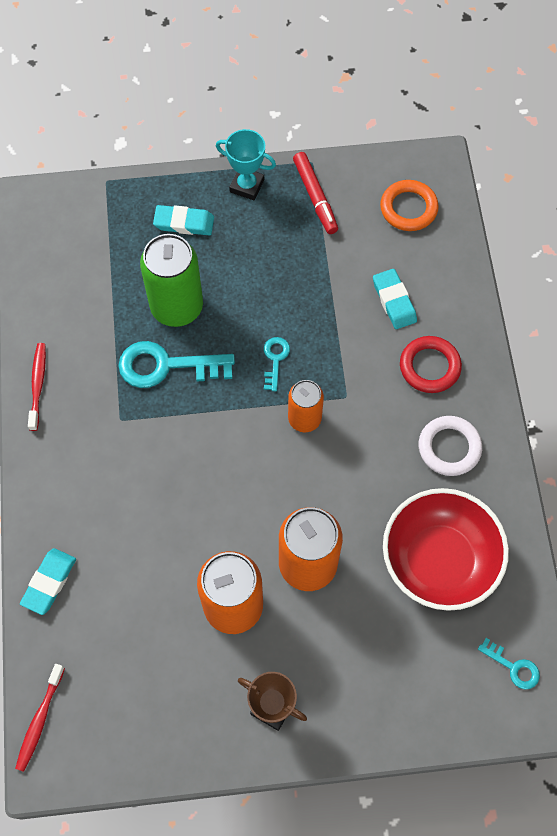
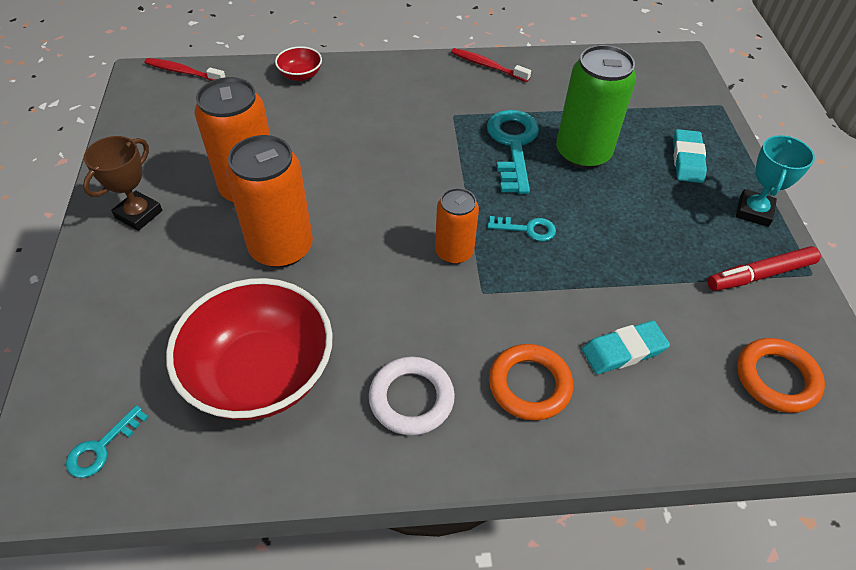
camera: 90 degrees right, 15 degrees down
(38, 385) = (488, 66): red toothbrush -> red toothbrush turned 150 degrees counterclockwise
(49, 582) = (300, 75): turquoise eraser -> red bowl
(429, 367) = (529, 385): red ring -> orange ring

